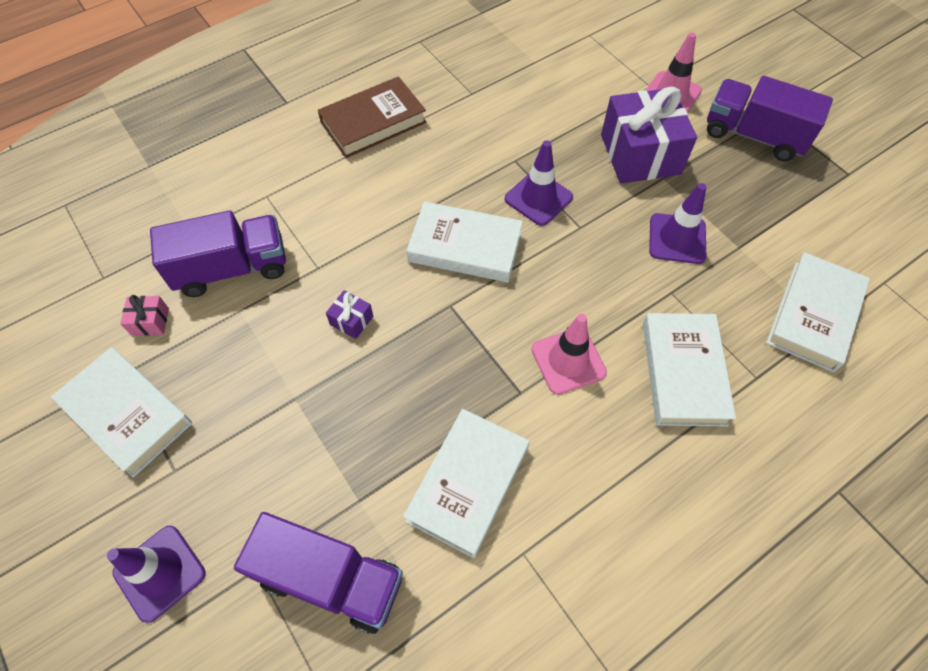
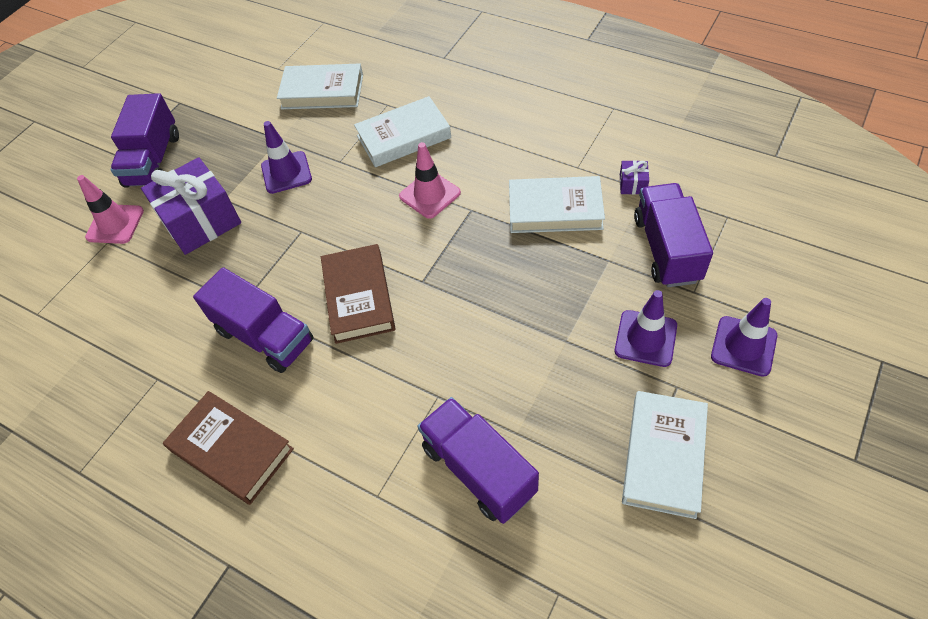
camera: 110 degrees left, 5 degrees down
(150, 321) = (574, 504): pink gift -> none
(351, 320) = (475, 340): purple gift -> purple gift (632, 184)
(465, 247) = (359, 297): white book -> brown book
(467, 167) = (264, 336): none -> purple truck
(538, 198) = (281, 269): purple traffic cone -> purple traffic cone (645, 338)

